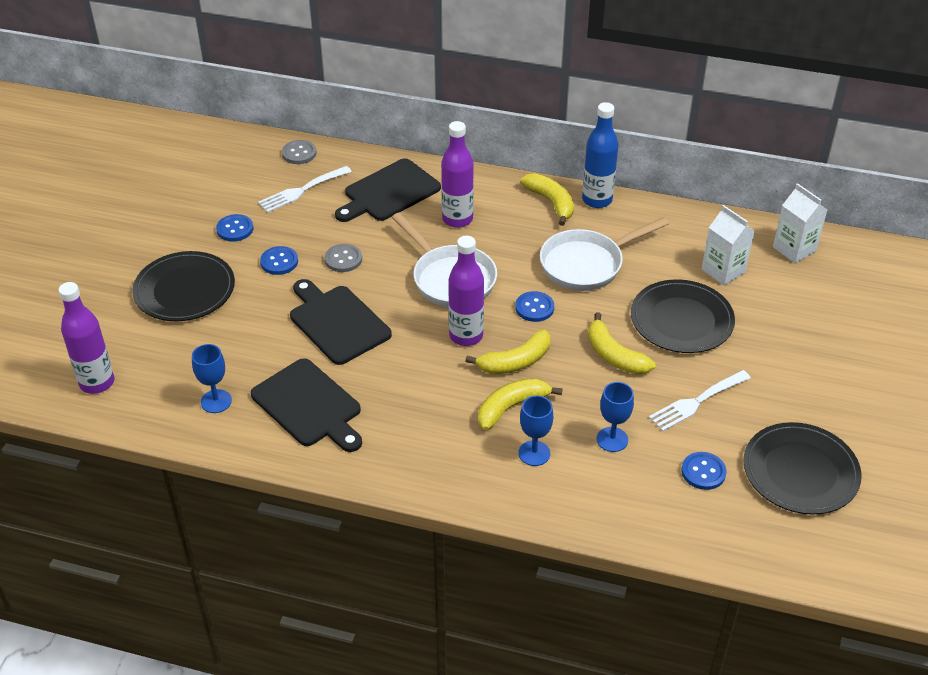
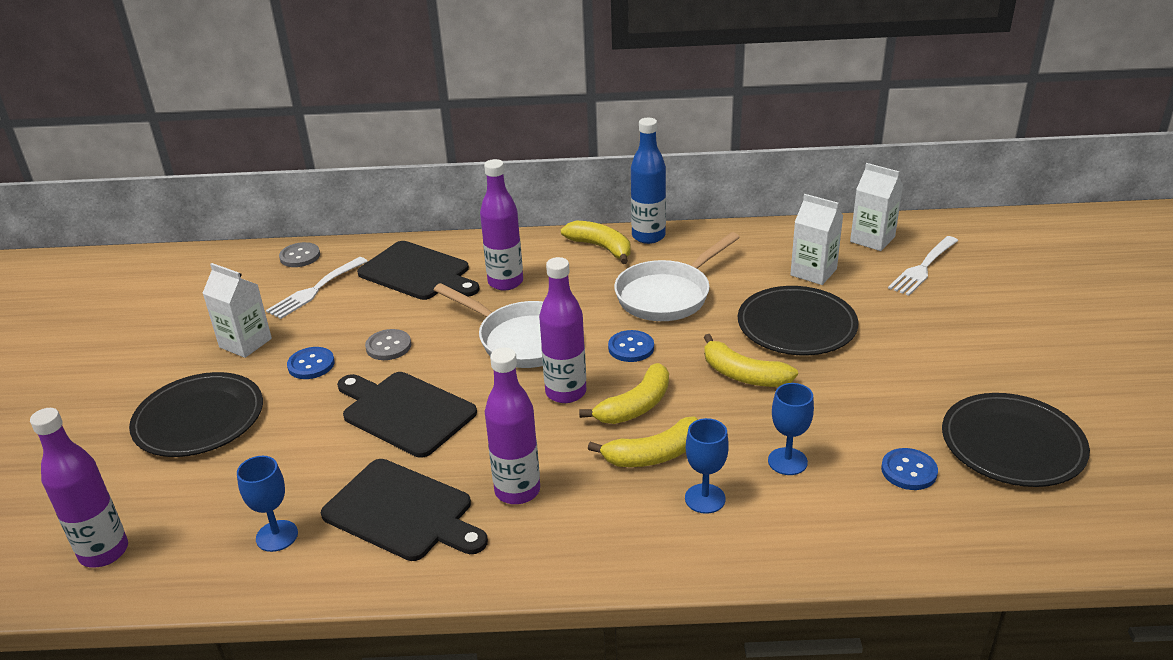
camera: 15 degrees left, 10 degrees down
(235, 229) = (245, 343): blue button -> white carton
(389, 192) = (417, 272): black cutting board -> black cutting board turned 90 degrees counterclockwise
(397, 410) = (517, 491): none -> purple bottle
(511, 407) = (653, 455): yellow banana -> yellow banana turned 150 degrees counterclockwise
(697, 402) = (859, 400): white fork -> white fork (923, 267)

